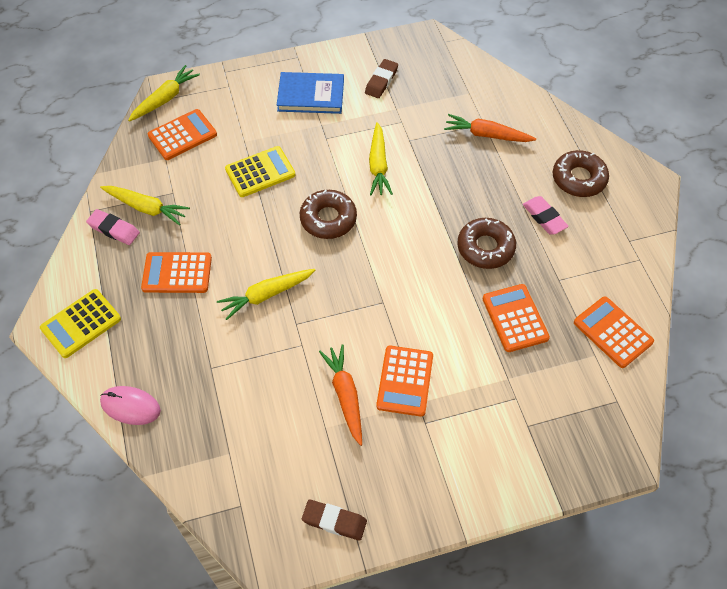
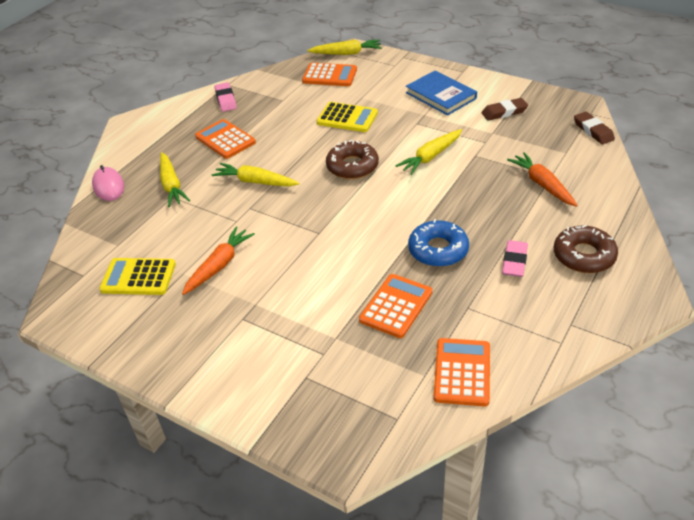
camera: 50 degrees right, 15 degrees down
(81, 323) = (145, 132): yellow calculator -> yellow calculator (138, 277)
(146, 208) = (257, 99): yellow carrot -> yellow carrot (171, 185)
(334, 521) = (112, 325): brown eraser -> brown eraser (593, 131)
(405, 381) = (265, 285): orange calculator -> none
(485, 248) = (438, 250): brown donut -> blue donut

